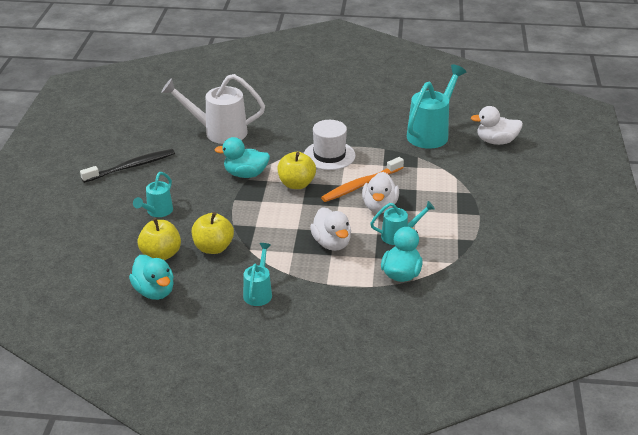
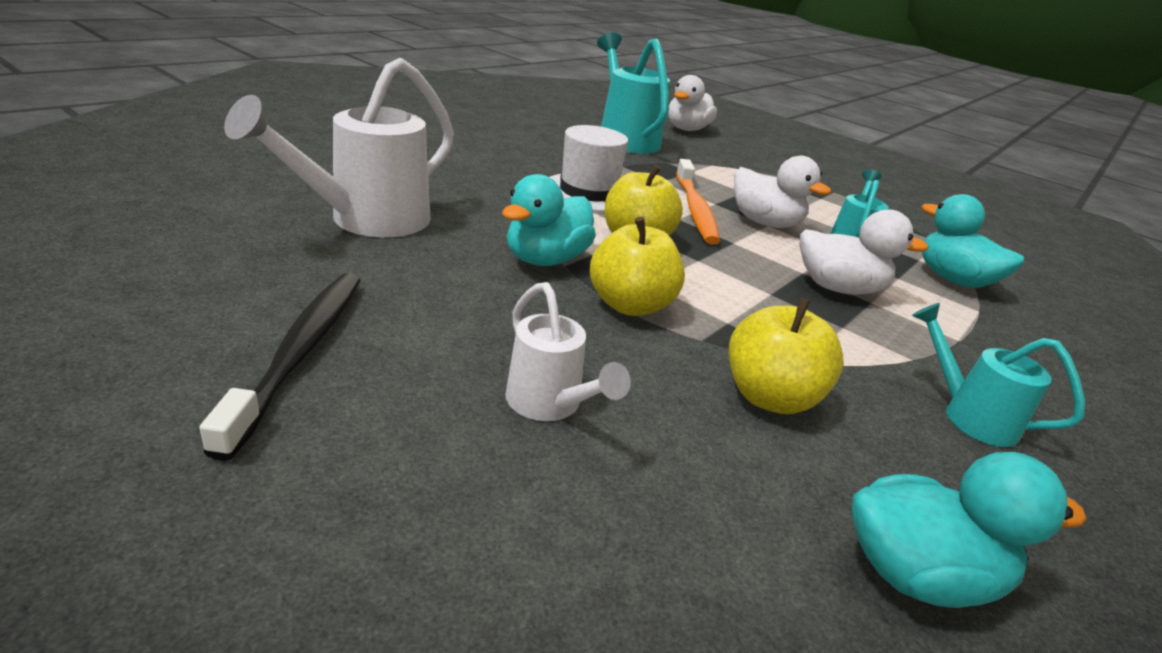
camera: 60 degrees left, 5 degrees down
(157, 212) = (549, 404): turquoise watering can -> white watering can
(161, 254) = (744, 482): yellow apple -> yellow apple (630, 305)

